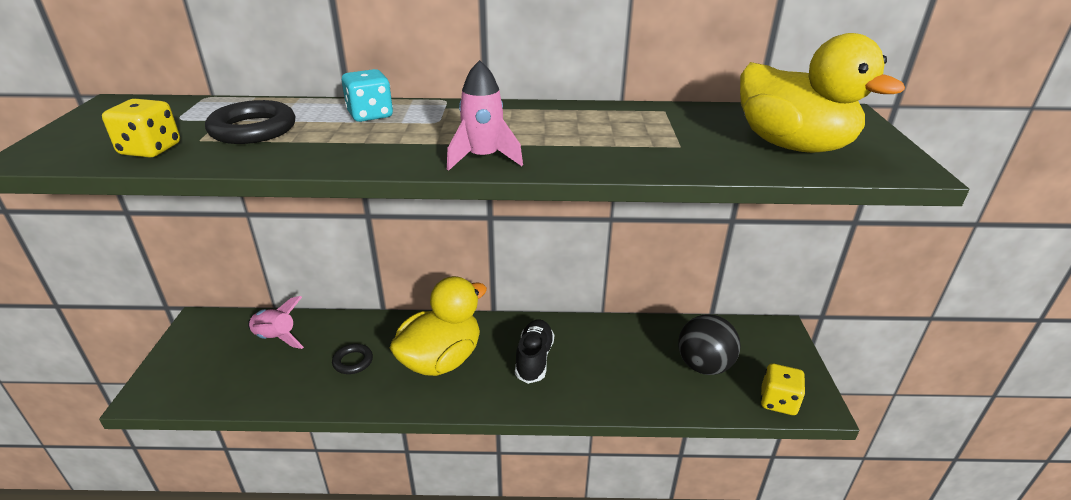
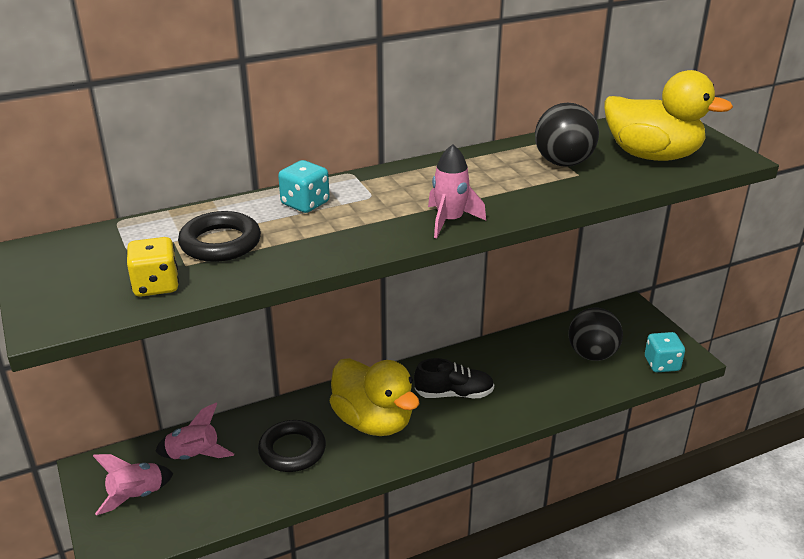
camera: 25 degrees left, 0 degrees up
(206, 356) = (137, 496): none -> pink rocket
(353, 361) = (292, 450): black ring -> black ring, size x1.65
(441, 360) = (373, 421): yellow duck -> yellow duck turned 120 degrees clockwise
(534, 359) = (454, 394): black shoe -> black shoe turned 105 degrees clockwise
(674, 132) = (563, 163): none -> black ball
(778, 402) = (662, 364): yellow dice -> turquoise dice

